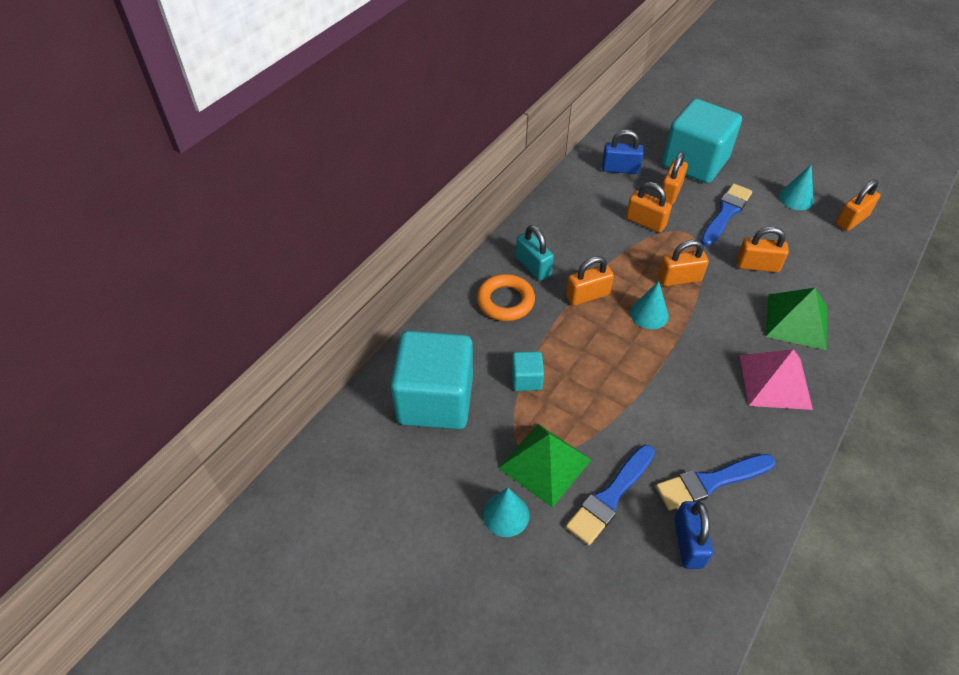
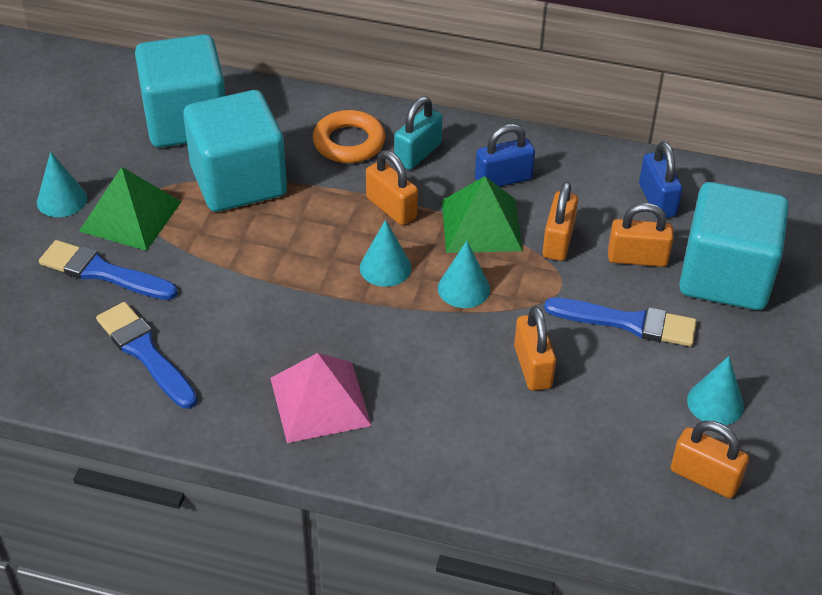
camera: 70 degrees right, 5 degrees down
(526, 379) = (238, 181): turquoise cube -> turquoise cube, size x2.34
(679, 279) = (463, 288): orange padlock -> turquoise cone
(688, 543) = (61, 342): blue padlock -> blue padlock (503, 179)
(796, 321) = (441, 418): green pyramid -> green pyramid (481, 225)

